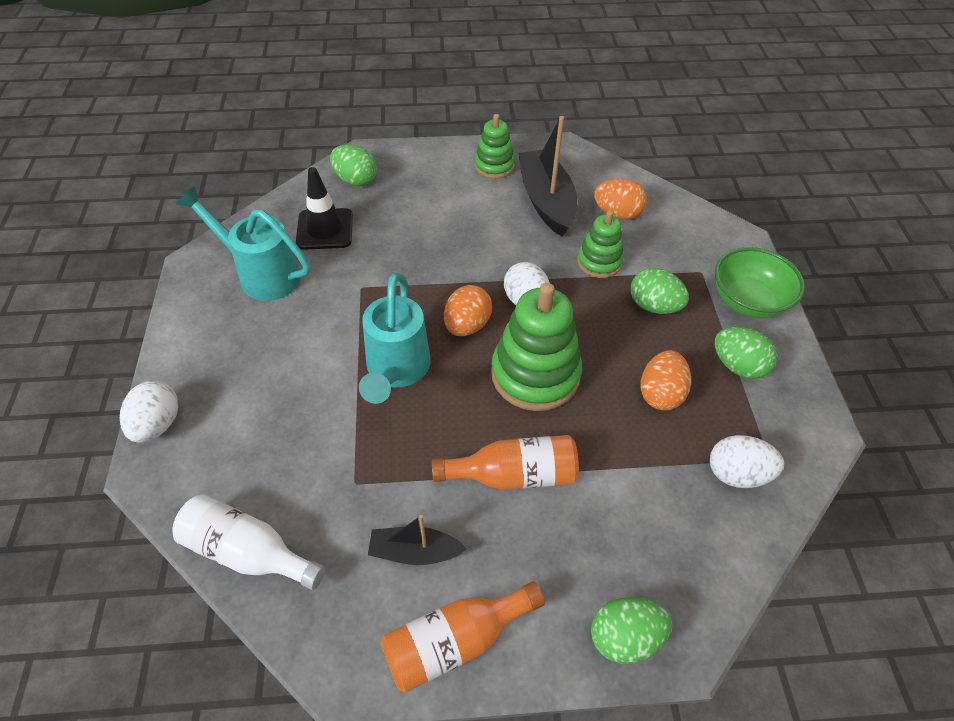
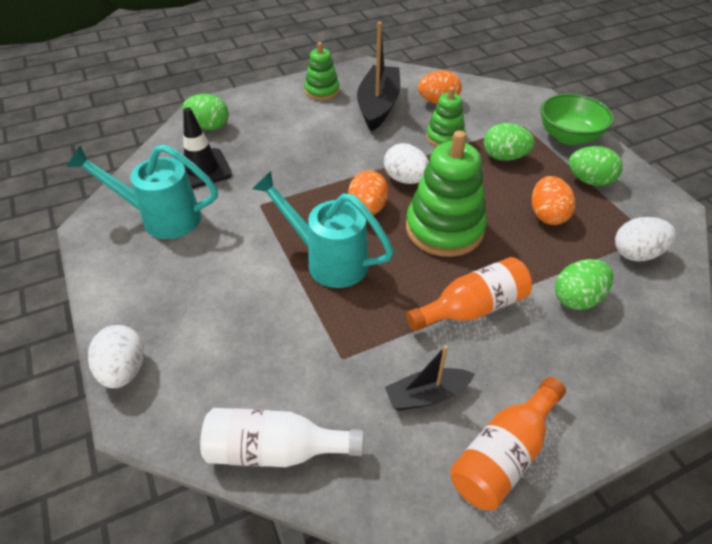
camera: 20 degrees left, 5 degrees down
(396, 371) = (328, 260): turquoise watering can -> turquoise watering can turned 135 degrees clockwise
(546, 201) = (378, 106): black boat -> black boat turned 45 degrees clockwise
(624, 637) = (633, 399): green egg -> green egg (577, 298)

